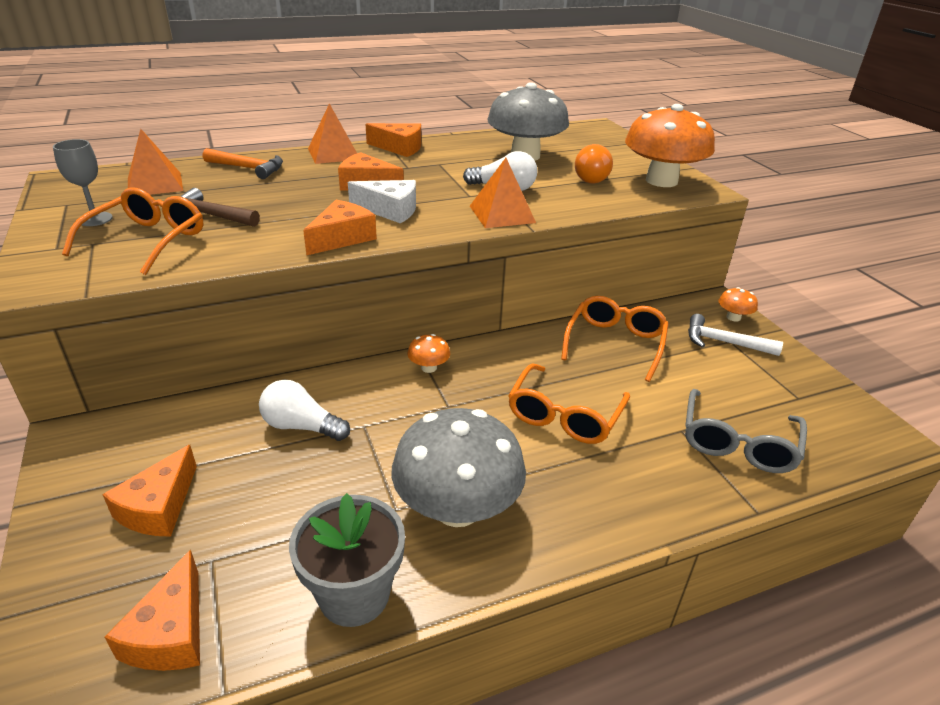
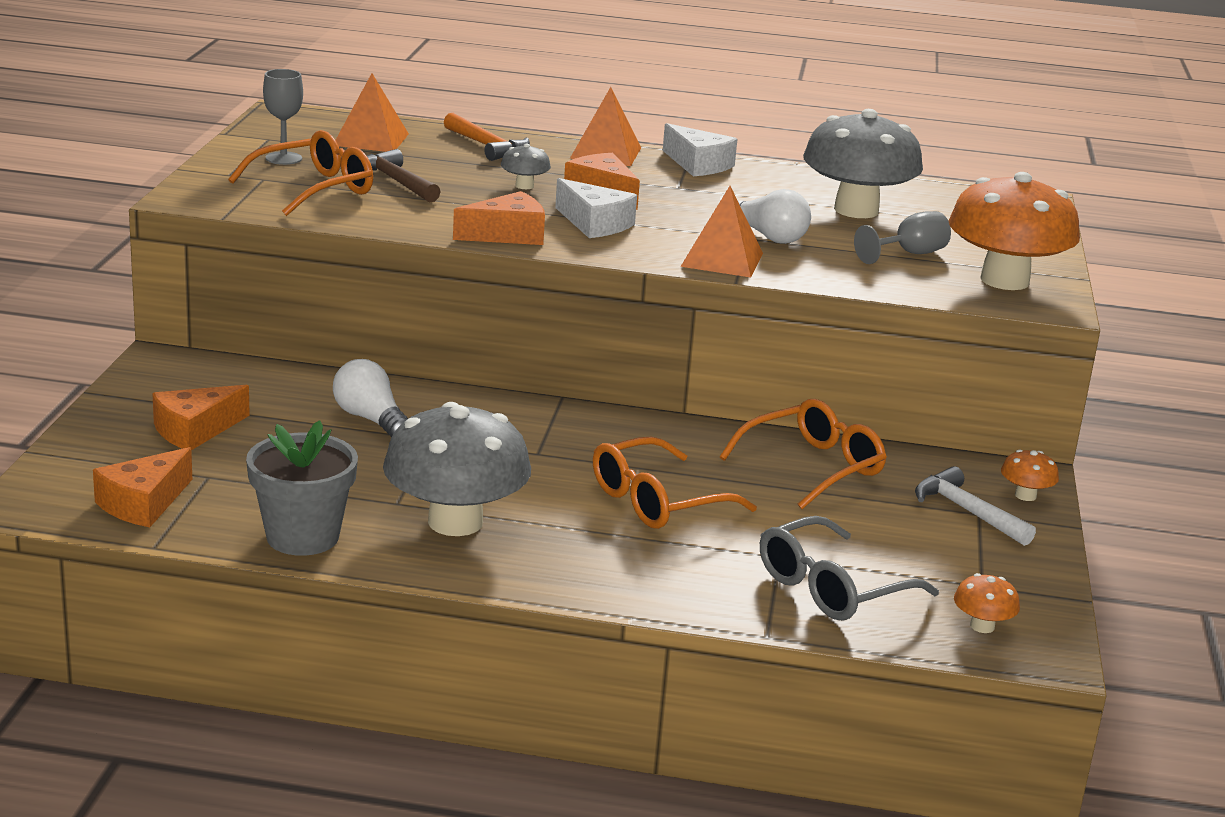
camera: 30 degrees right, 10 degrees down
(308, 193) = (524, 186): none -> grey mushroom
(399, 148) = (698, 164): orange cheese -> white cheese
(429, 367) = (555, 417): orange mushroom -> orange mushroom (982, 626)
(592, 177) = (909, 254): orange light bulb -> grey goblet

